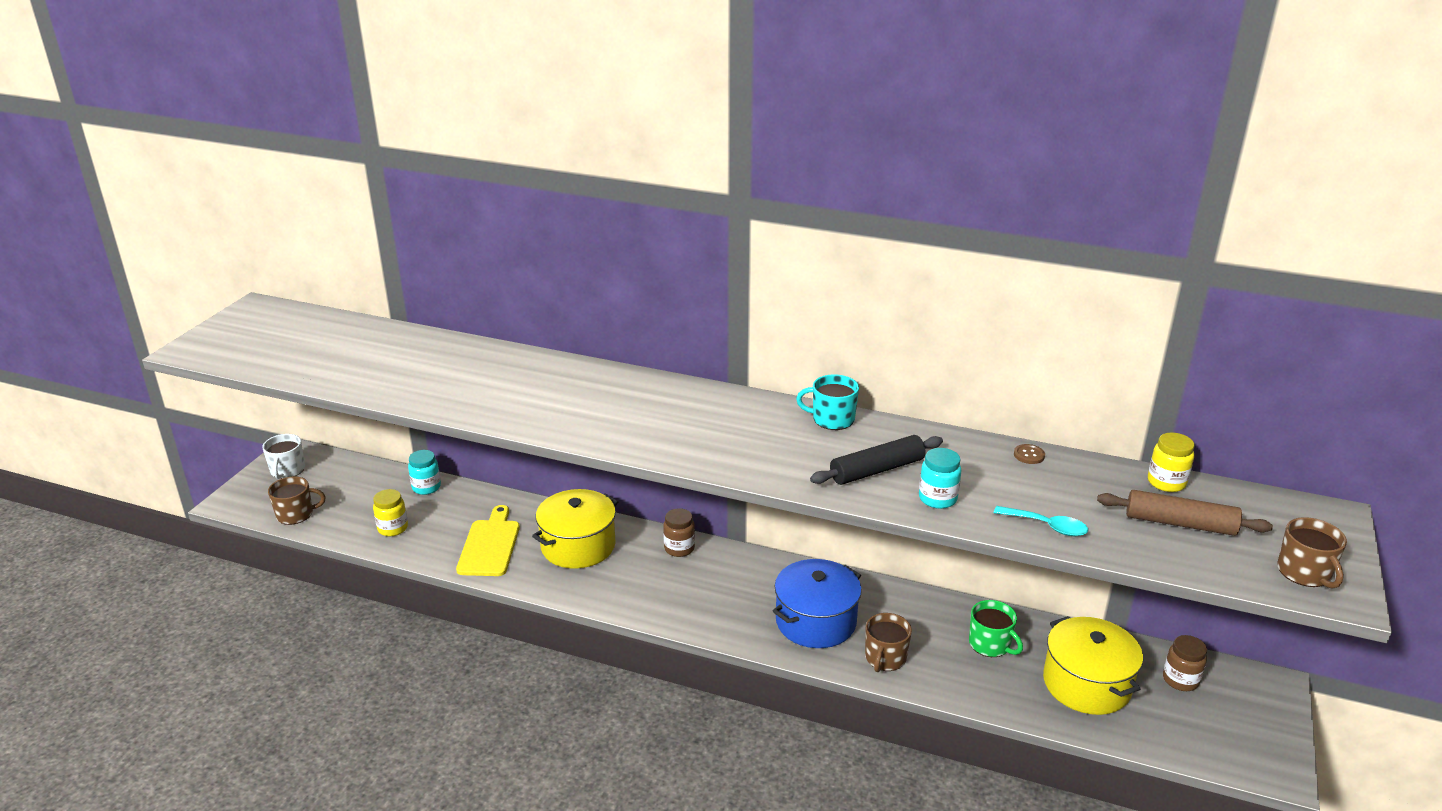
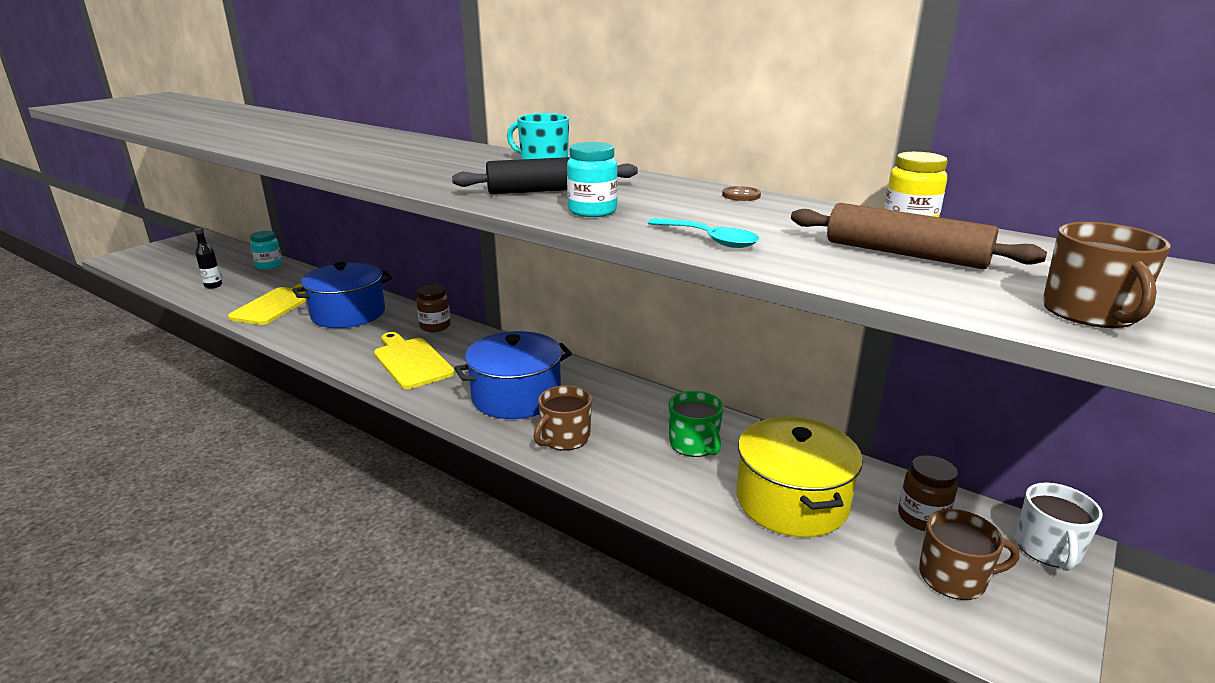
camera: 15 degrees right, 5 degrees down
(287, 470) = (180, 246): white mug -> white mug (1048, 549)
(296, 514) = (153, 269): brown mug -> brown mug (954, 577)
(393, 528) = (213, 285): yellow jar -> black bottle
(578, 546) = (348, 314): yellow pot -> blue pot
(691, 597) = (411, 361): none -> yellow cutting board

